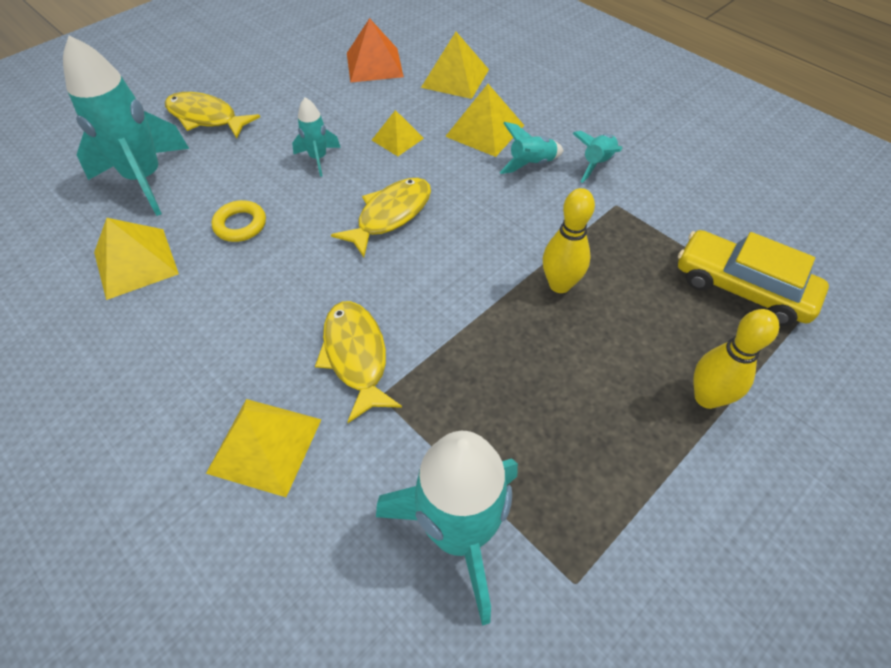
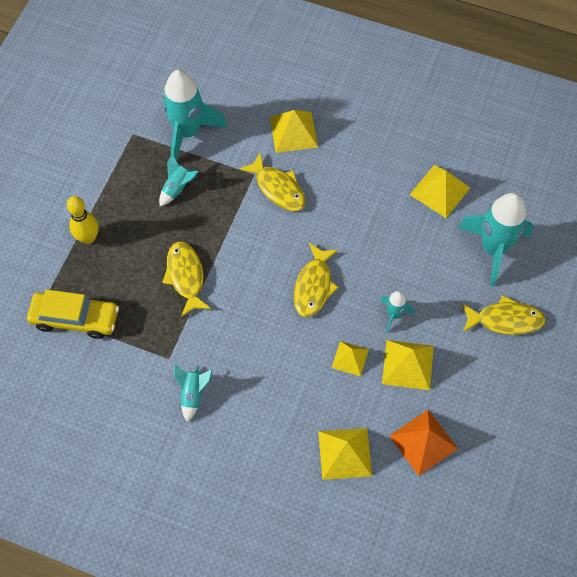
camera: 155 degrees right, 10 degrees up
(240, 225) = (402, 240): yellow ring -> none
(485, 131) = (289, 396): yellow pyramid -> yellow pyramid (407, 364)
(531, 164) = (240, 373): turquoise rocket -> turquoise rocket (177, 188)
(560, 284) = (186, 276): yellow bowling pin -> yellow fish

